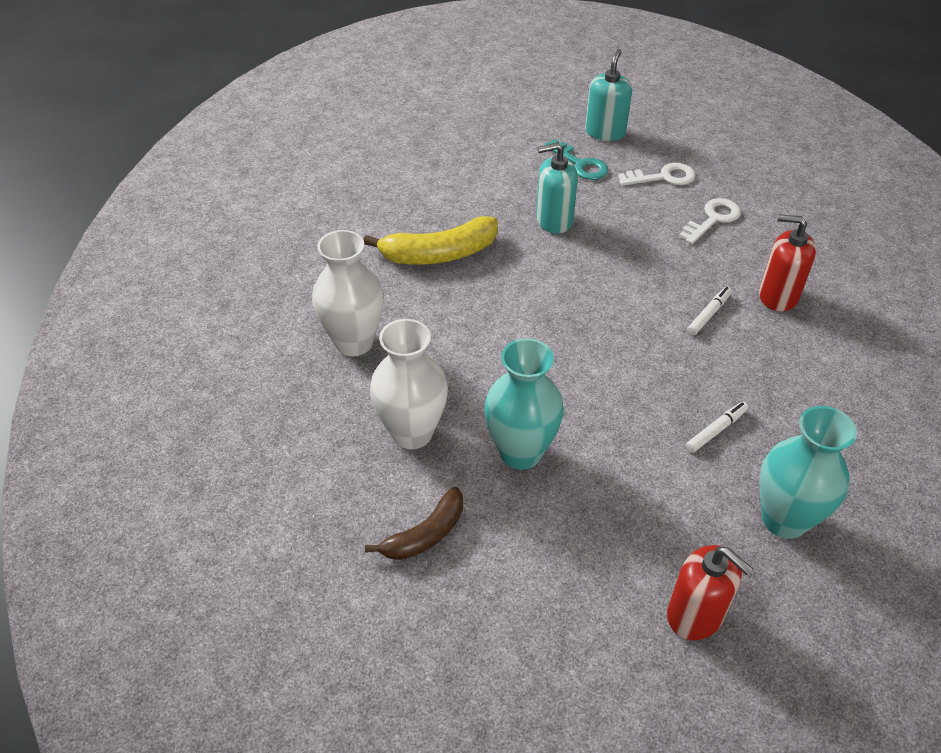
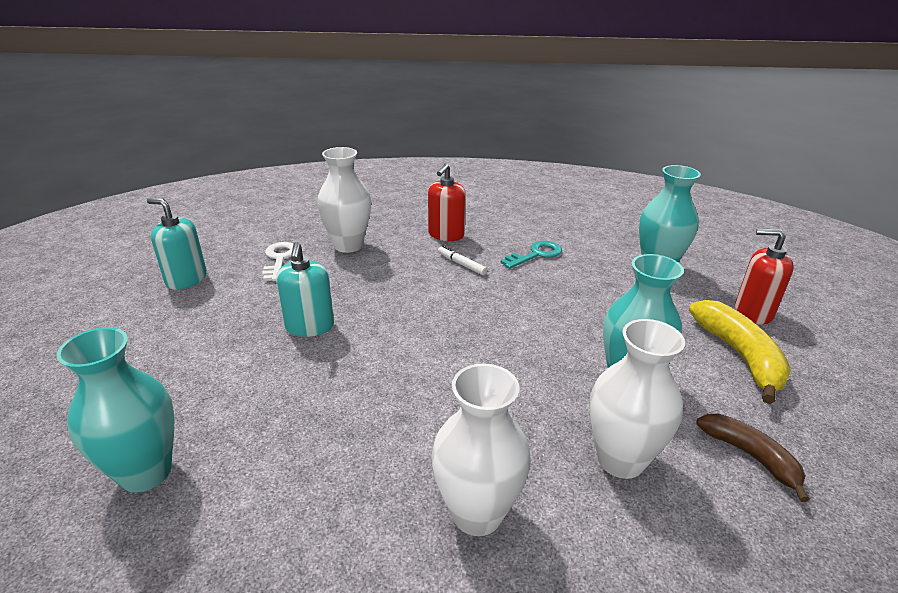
camera: 85 degrees left, 15 degrees down
(380, 182) = (146, 472): none -> turquoise vase
(439, 254) = (330, 418): yellow banana -> yellow banana (739, 356)
(580, 164) = (228, 300): turquoise key -> turquoise key (536, 254)
(695, 614) = (753, 312): red soap dispenser -> red soap dispenser turned 120 degrees counterclockwise
(712, 219) = (348, 245): white key -> white vase
(716, 430) = (584, 279): white marker -> none

